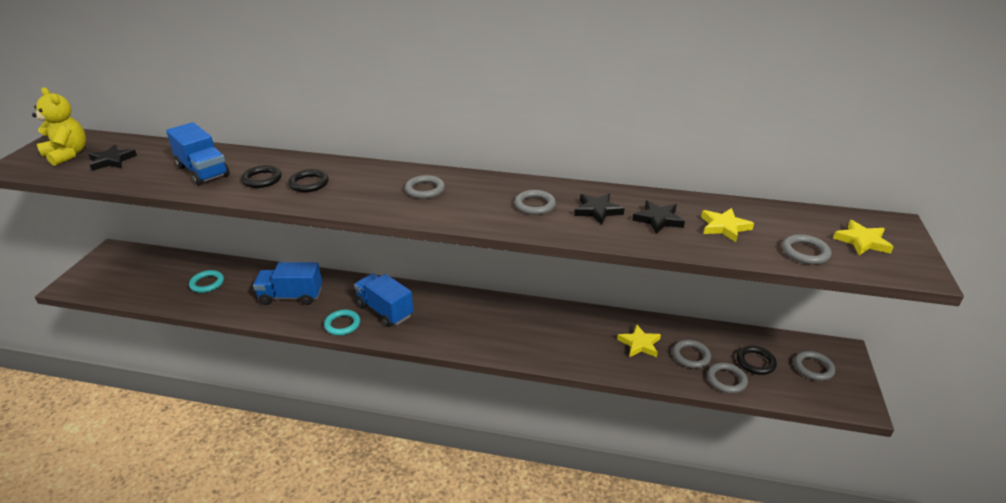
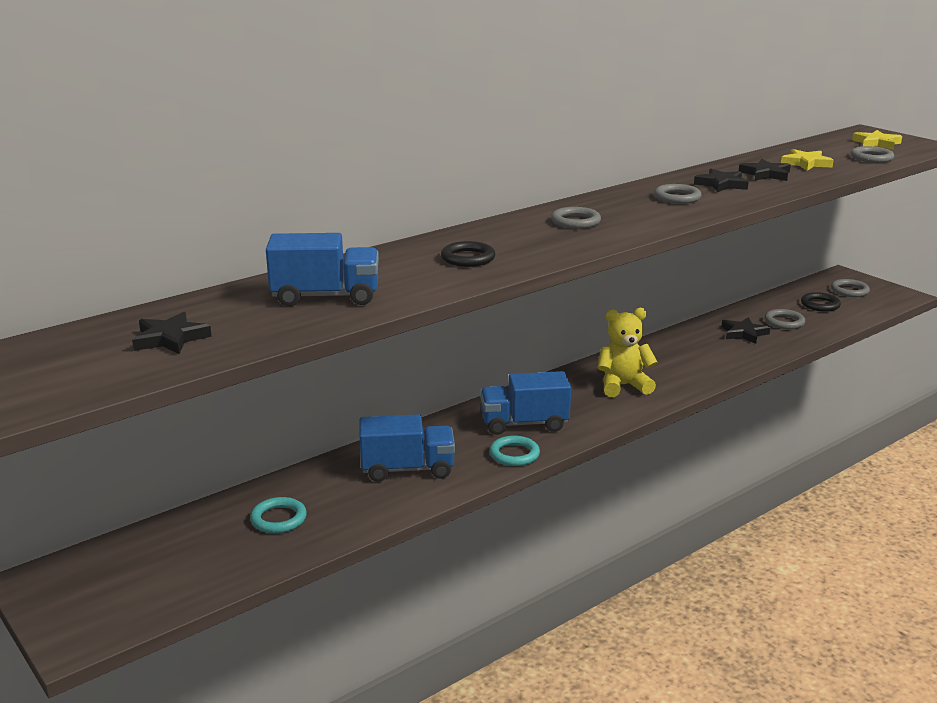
camera: 50 degrees left, 10 degrees down
(67, 155) = (77, 362): yellow teddy bear -> yellow teddy bear (623, 386)
(262, 179) = (412, 275): black ring -> none
(291, 296) = (407, 469): blue truck -> blue truck turned 135 degrees counterclockwise
(639, 344) = (744, 333): yellow star -> black star
(726, 380) = (828, 322): grey ring -> none

